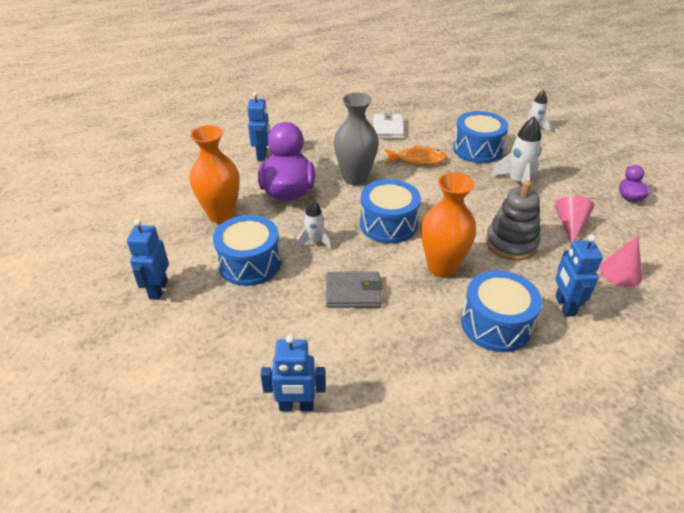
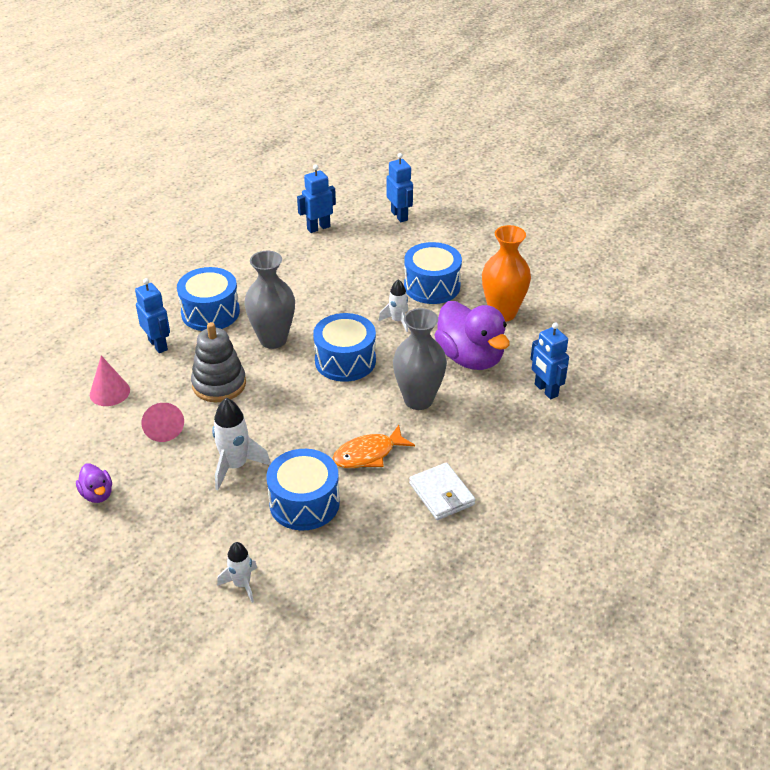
camera: 150 degrees right, 0 degrees up
(158, 289) = (476, 248): blue robot -> blue robot (399, 216)
(353, 292) = (332, 295): grey wallet -> none
(442, 267) = (273, 339): orange vase -> grey vase

